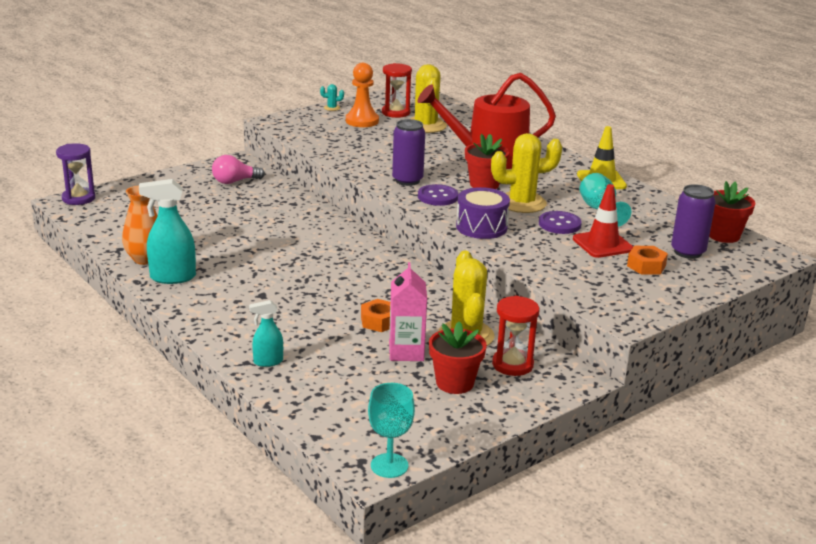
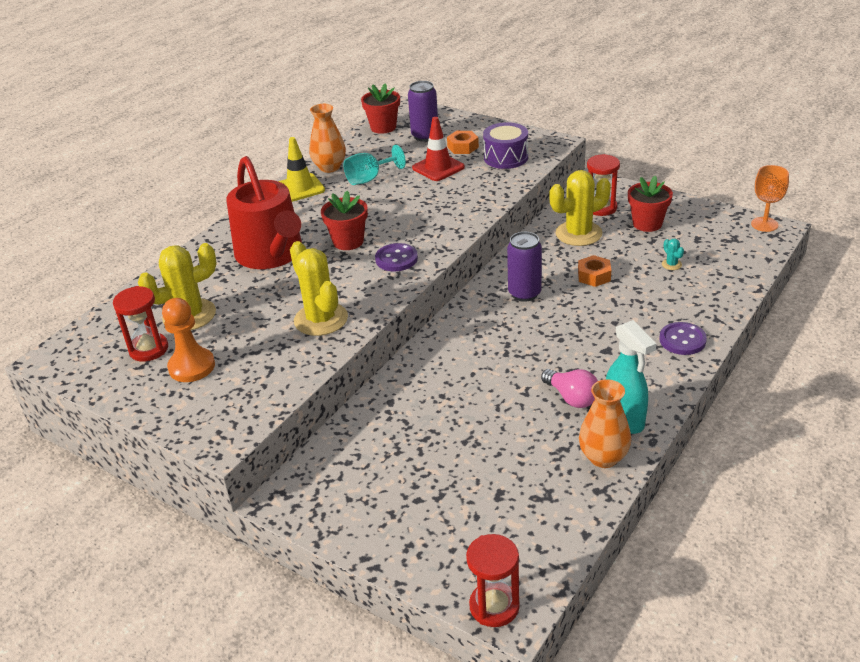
camera: 105 degrees left, 10 degrees up
(78, 198) = (494, 606): purple hourglass -> red hourglass
(235, 181) = (353, 474): pink light bulb -> pink light bulb (571, 398)
(268, 362) = (705, 309): turquoise spray bottle -> none
(332, 108) = (147, 407): turquoise cactus -> turquoise cactus (671, 264)
(389, 465) = (764, 224): turquoise goblet -> orange goblet
(406, 352) = (627, 252): pink carton -> none
(407, 180) = (366, 285): purple can -> purple can (524, 293)
(481, 227) = (448, 223): purple drum -> purple drum (506, 157)
(522, 203) = (380, 215): yellow cactus -> yellow cactus (321, 319)
(559, 224) = (413, 190): purple button -> purple button (682, 340)
(637, 197) = (330, 167): none -> orange vase

